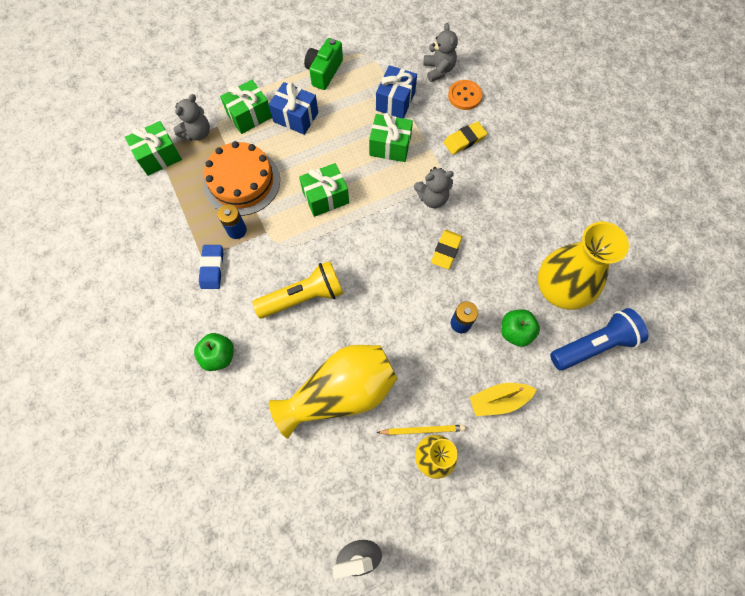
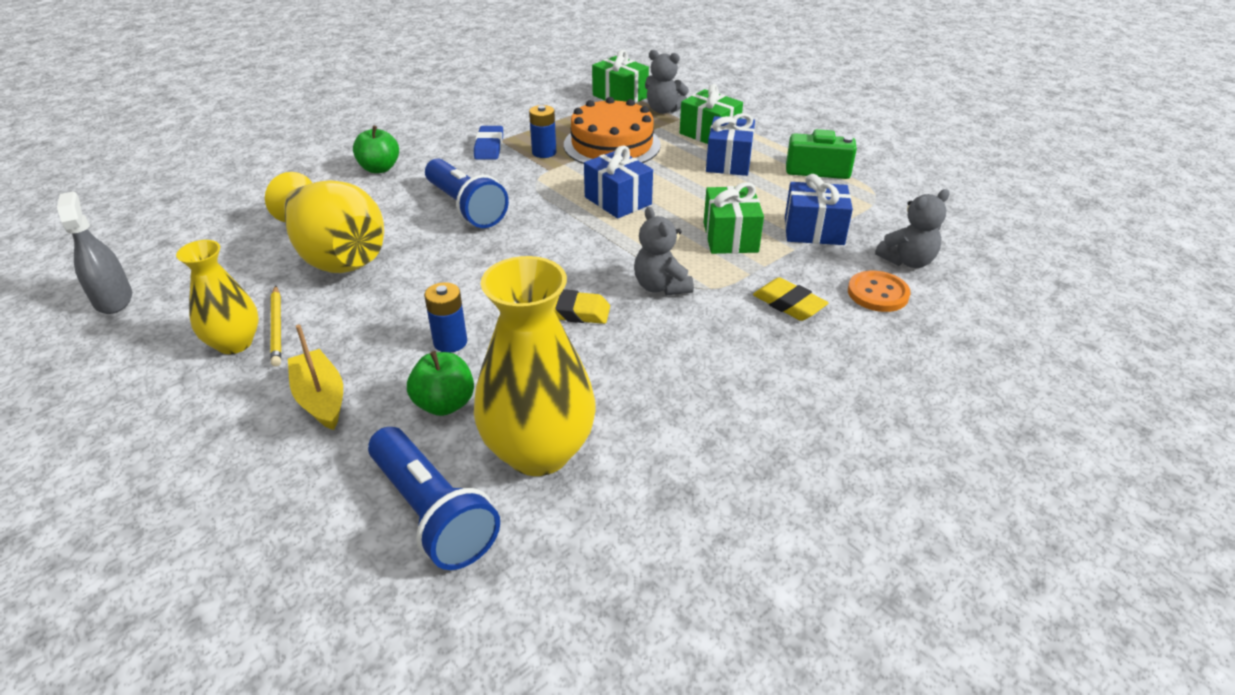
camera: 75 degrees right, 30 degrees down
(212, 268) = (489, 147): blue eraser -> blue eraser turned 75 degrees counterclockwise
(303, 297) = (466, 207): yellow flashlight -> blue flashlight
(325, 197) = (618, 200): green gift -> blue gift

